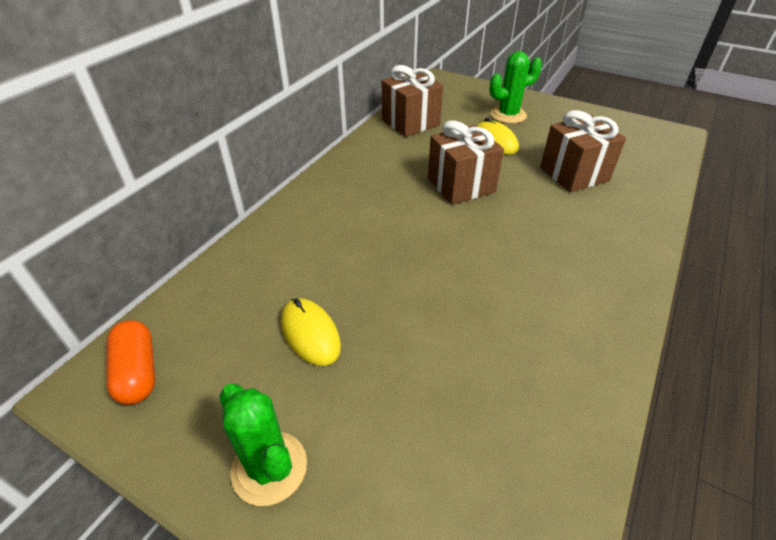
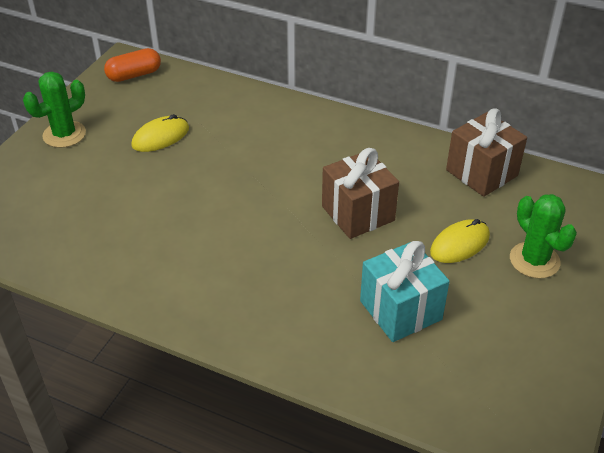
camera: 85 degrees right, 0 degrees up
(574, 174) = (400, 310): brown gift -> turquoise gift

